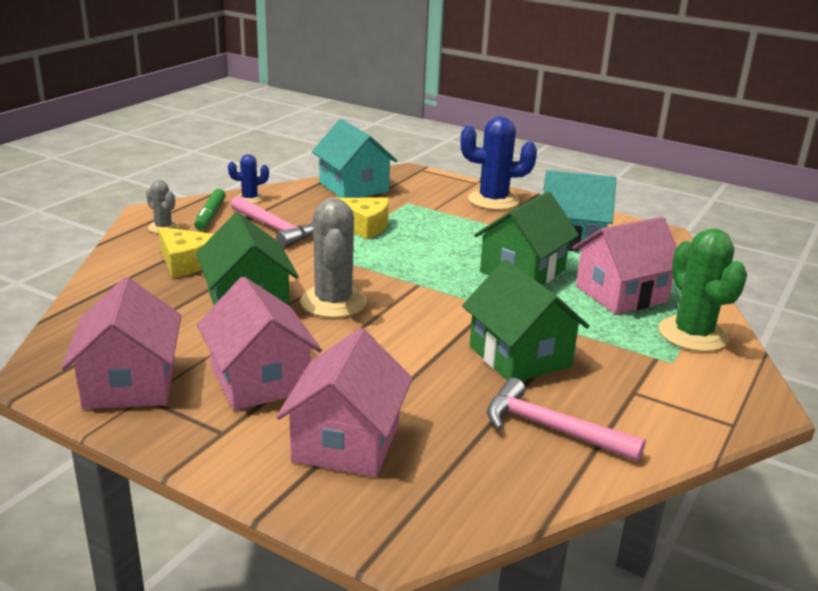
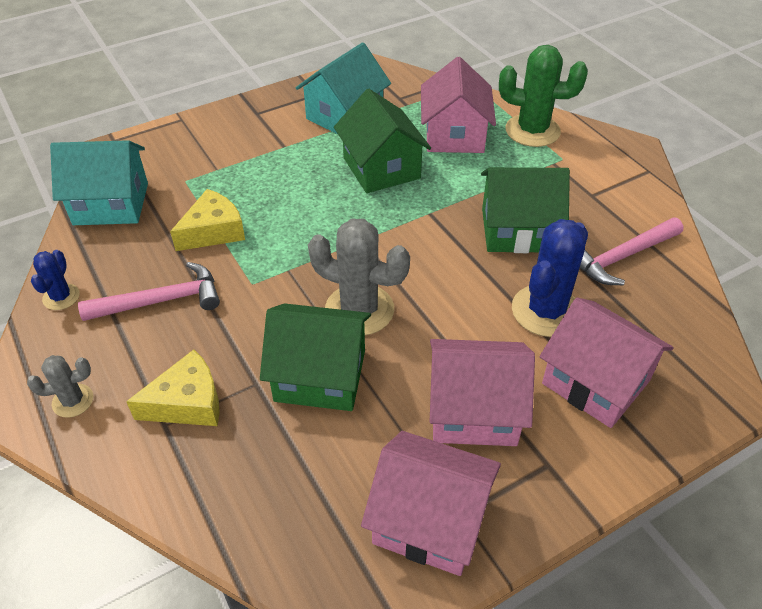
camera: 60 degrees left, 20 degrees up
(210, 215) = (77, 346): green marker -> none
(493, 200) = (231, 125): blue cactus -> blue cactus (546, 311)

